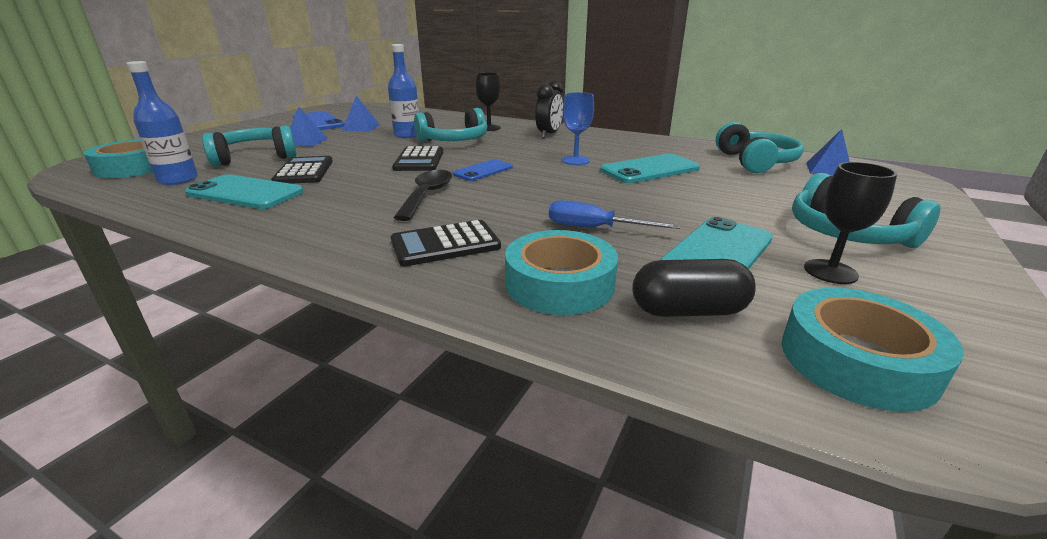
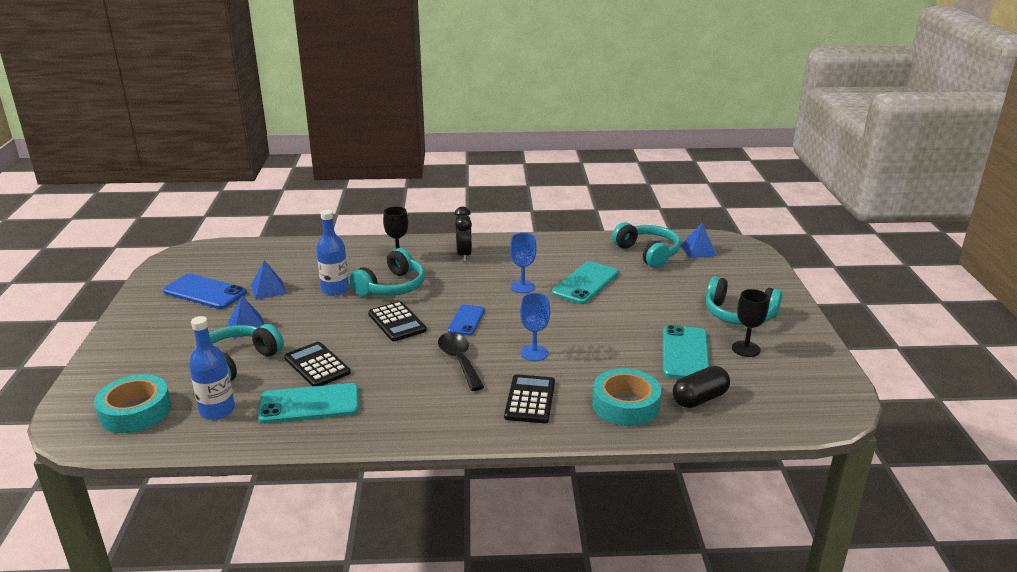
camera: 30 degrees left, 0 degrees up
(445, 244) = (530, 400): black calculator -> black calculator turned 150 degrees clockwise
(513, 207) = (534, 353): none -> blue goblet
(594, 228) = (604, 356): blue screwdriver -> none
(857, 360) = (781, 400): turquoise tape -> none

